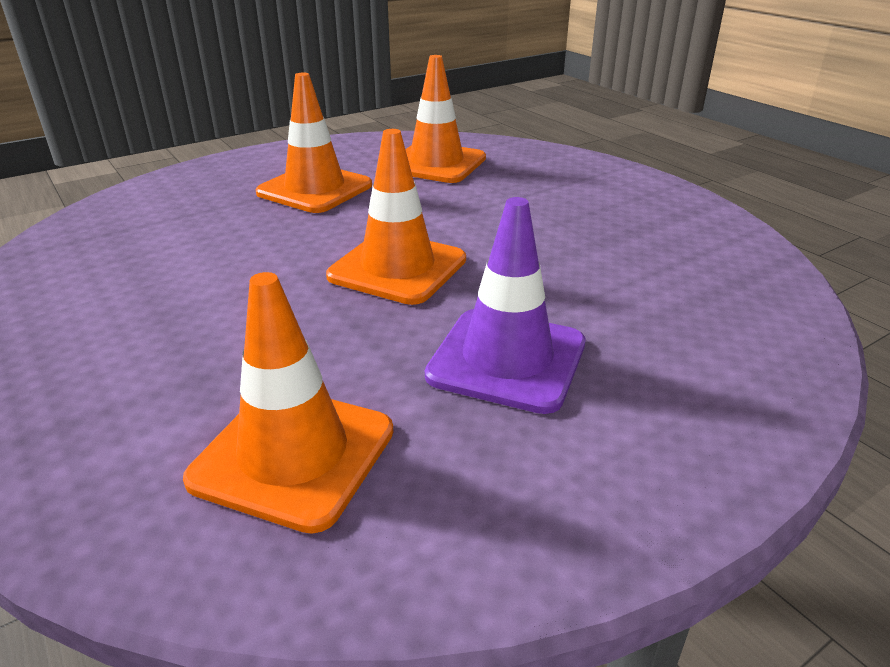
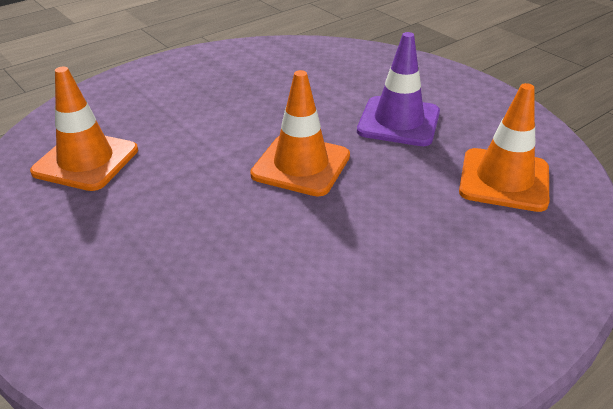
camera: 95 degrees left, 5 degrees up
(315, 189) = (139, 230): orange traffic cone -> none

